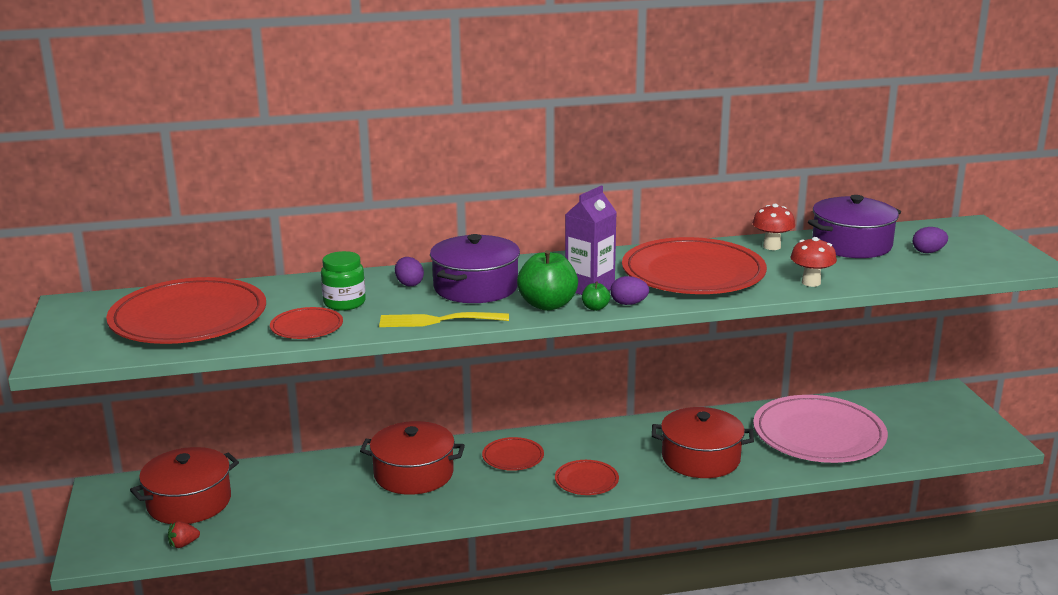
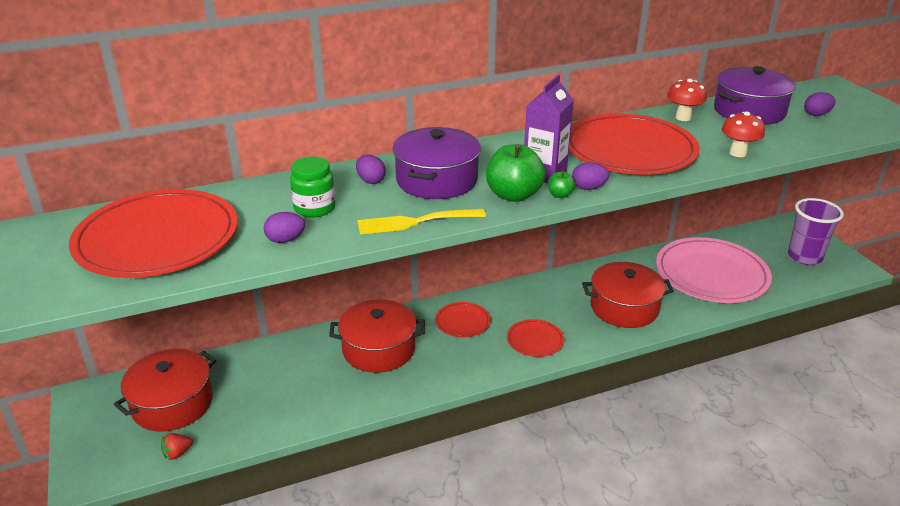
camera: 10 degrees left, 10 degrees up
(306, 326) = (285, 240): red plate -> purple egg
(942, 426) = (804, 257): none -> purple cup

